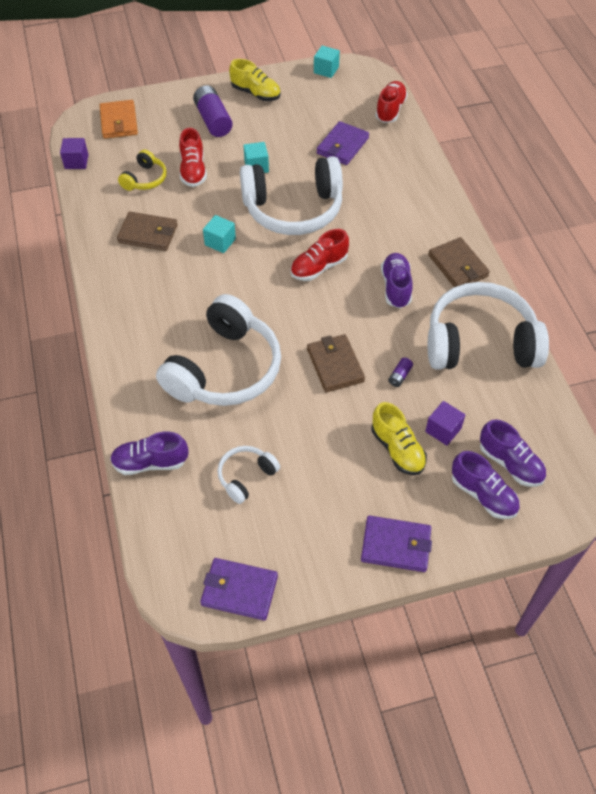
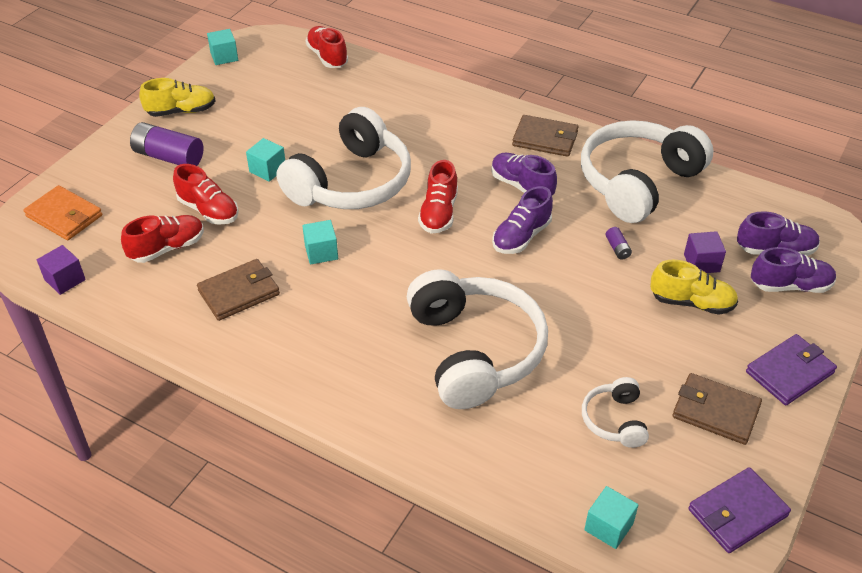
camera: 45 degrees left, 10 degrees down
(145, 179) = (167, 248): yellow headphones -> red shoe
(150, 462) = (521, 480): purple shoe -> purple shoe (521, 237)
(160, 529) = (608, 527): none -> turquoise cube
(335, 365) = (559, 278): brown wallet -> brown wallet (715, 411)
(342, 146) = (324, 107): purple wallet -> none

